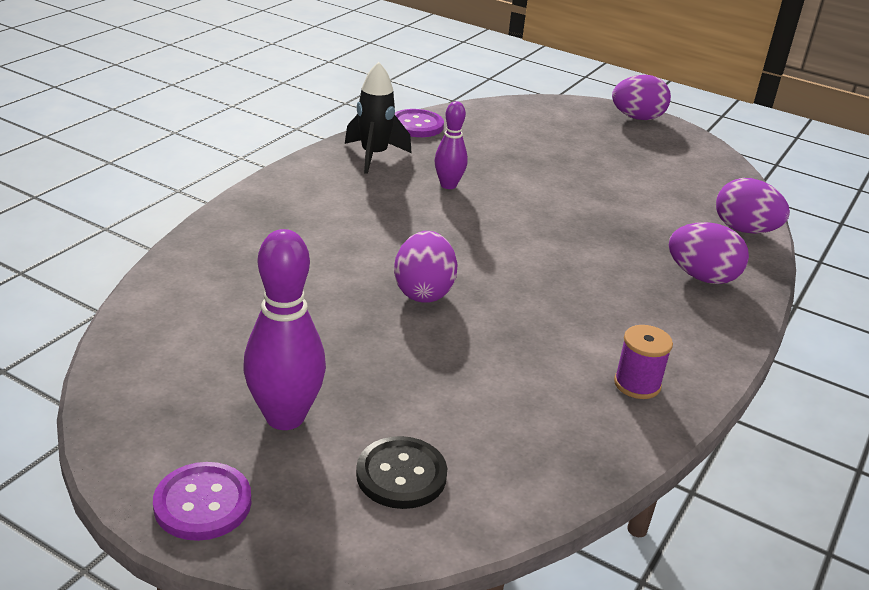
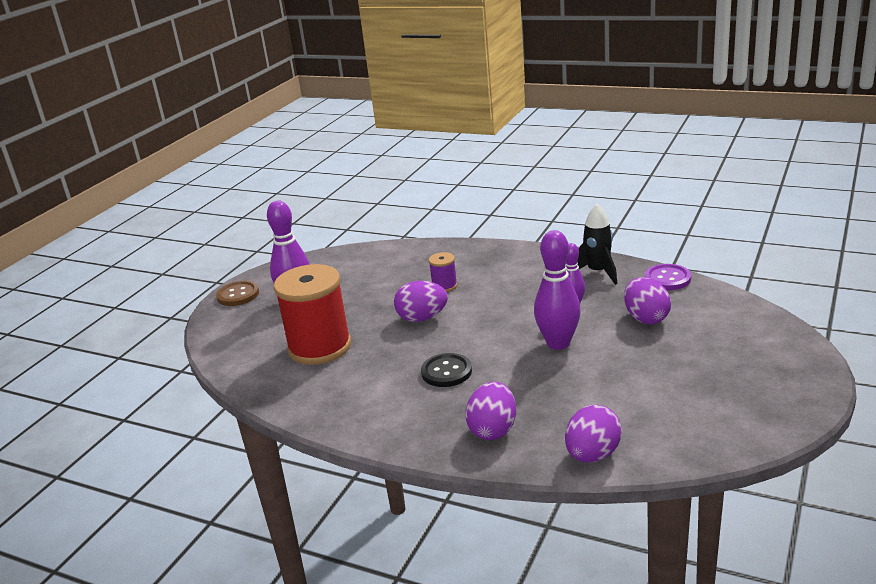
camera: 90 degrees right, 5 degrees down
(203, 503) = (238, 295): purple button -> brown button
(401, 475) = (256, 337): black button -> black button (446, 372)
(470, 397) = (319, 347): none -> red spool
(531, 209) = (558, 343): none -> purple bowling pin
(637, 118) = (807, 383): purple egg -> purple egg (646, 318)
(637, 384) = (343, 404): purple spool -> purple spool (444, 286)

